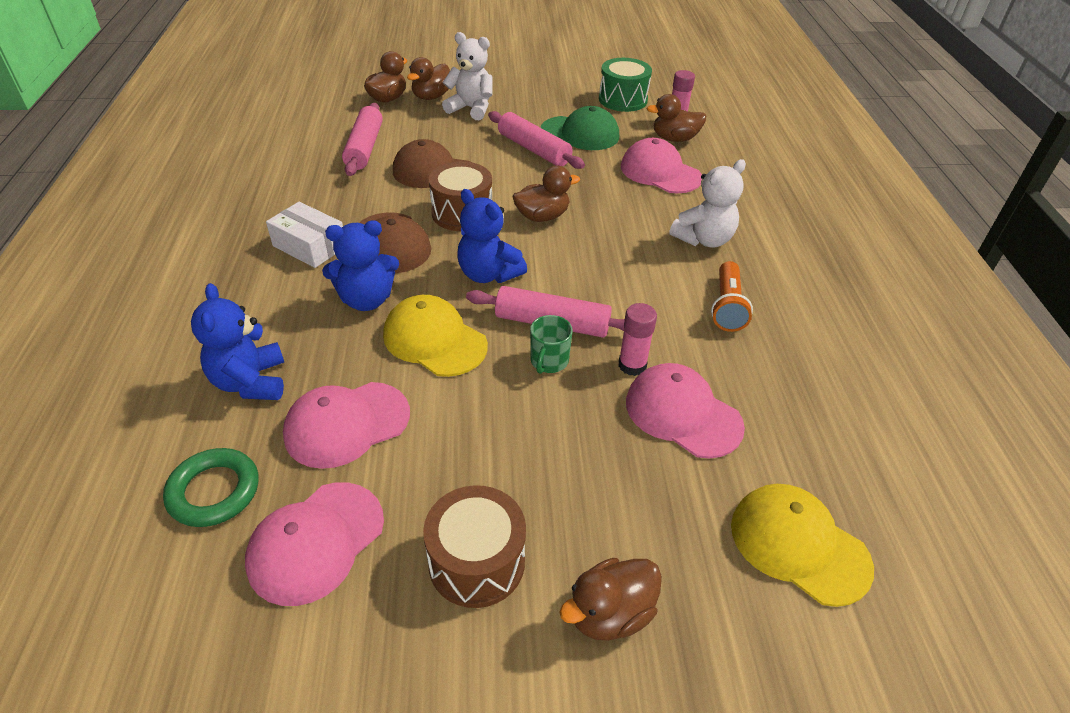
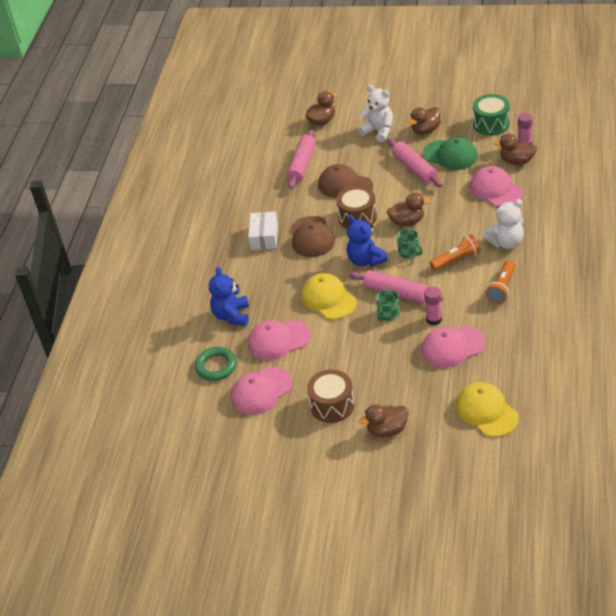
camera: 20 degrees right, 0 degrees up
(309, 246) = (264, 237): white box -> white box turned 45 degrees clockwise
(366, 300) = (294, 273): blue teddy bear -> none
(431, 97) = (352, 119): brown duck -> brown duck (425, 130)
(557, 259) = (409, 252): none -> green mug
(637, 267) = (456, 260): none -> orange flashlight
(682, 414) = (452, 347): pink cap -> pink cap turned 75 degrees counterclockwise

